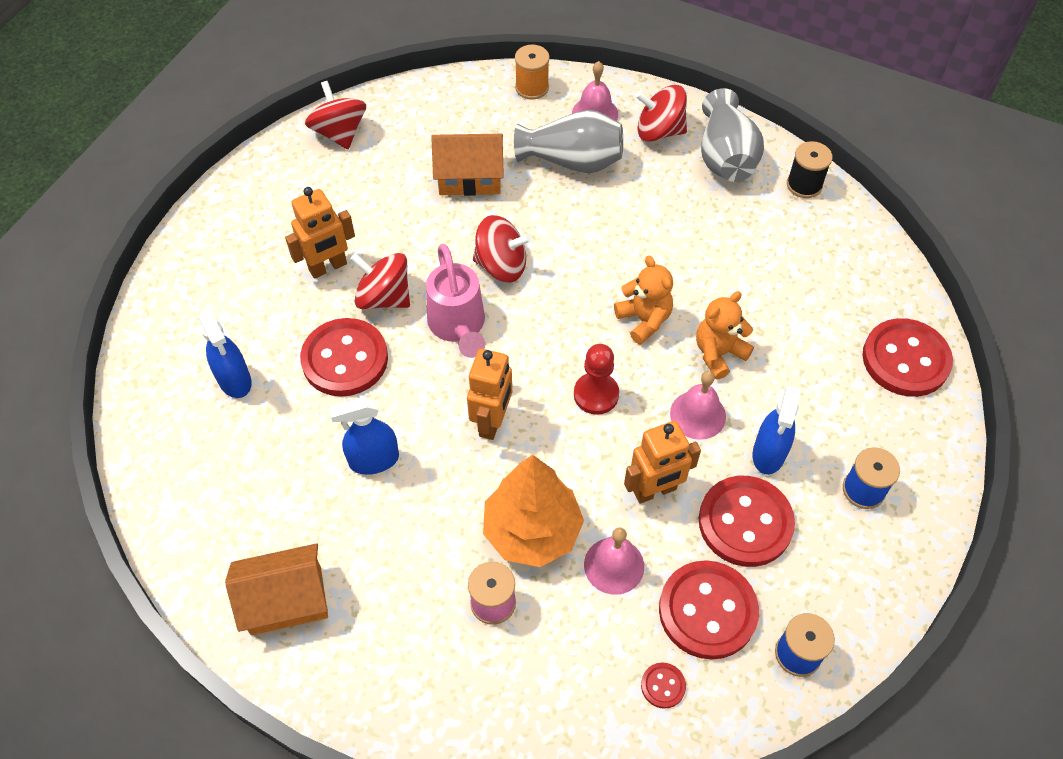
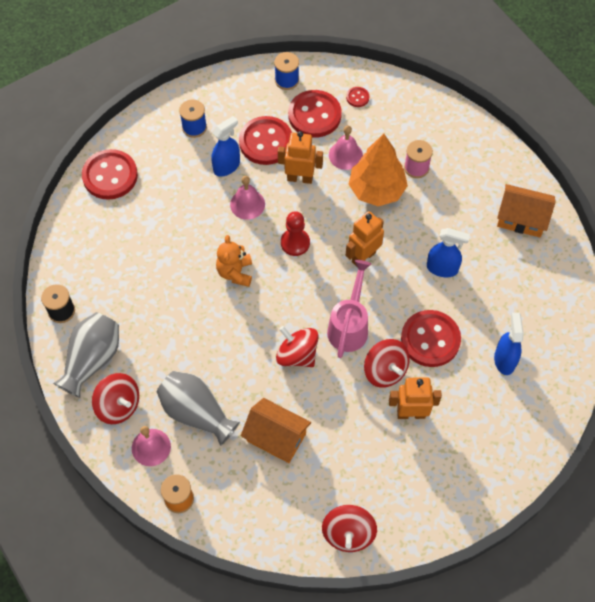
camera: 150 degrees left, 5 degrees up
(718, 353) = (208, 231): orange teddy bear -> none

